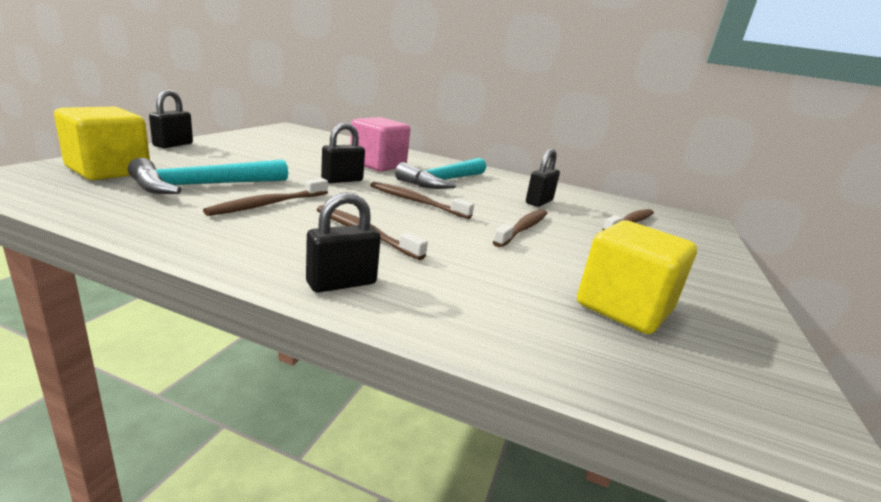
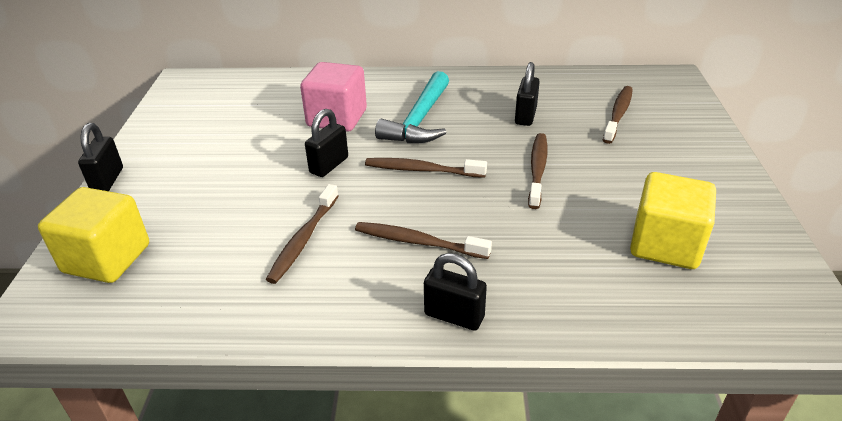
camera: 15 degrees left, 15 degrees up
(205, 186) = (219, 238): turquoise hammer -> none
(341, 283) = (454, 316): black padlock -> black padlock turned 75 degrees clockwise

